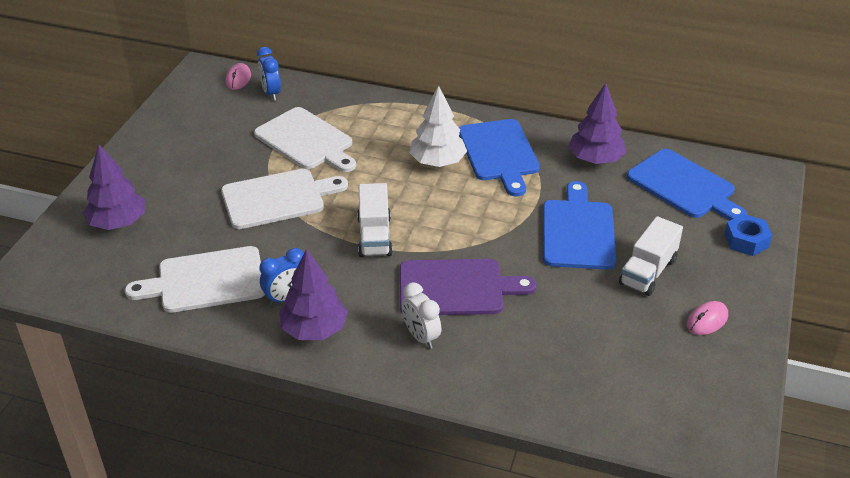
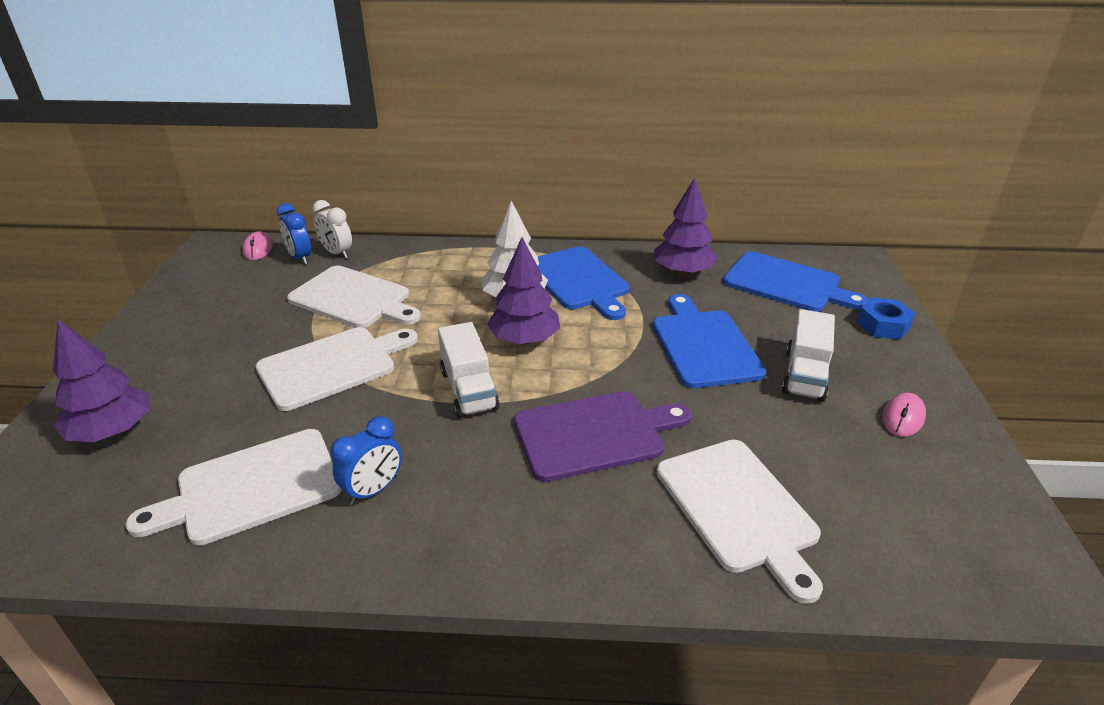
camera: 15 degrees left, 5 degrees down
(314, 329) = (425, 527): purple tree -> purple tree (524, 339)
(421, 337) = (575, 507): white clock -> white clock (337, 253)
(537, 360) = (739, 508): none -> white cutting board

